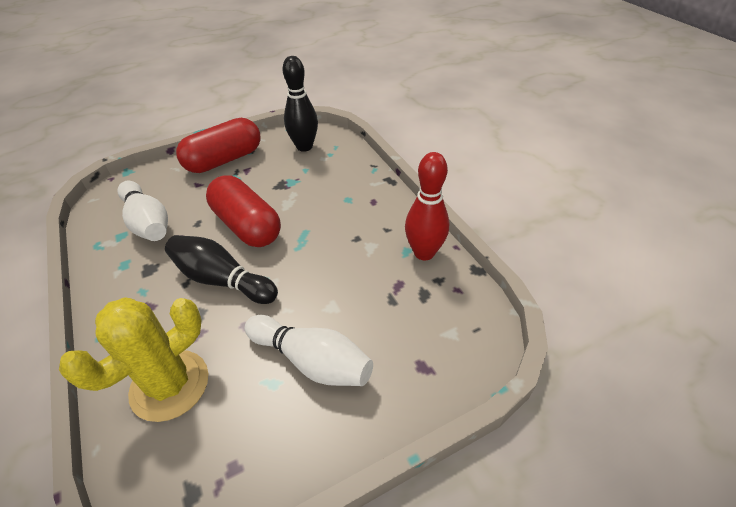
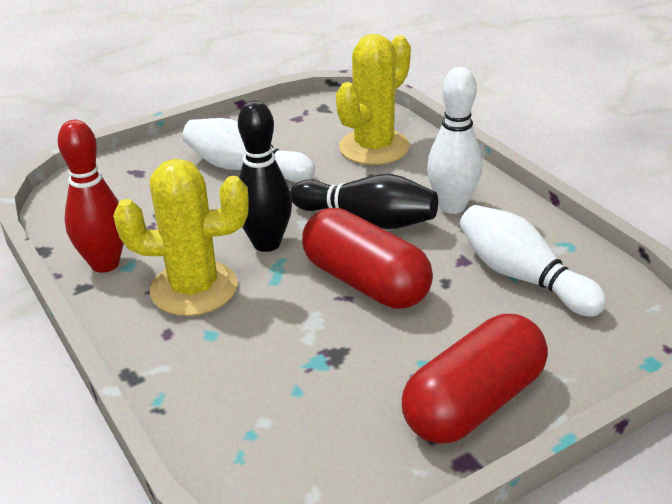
camera: 175 degrees right, 10 degrees down
(149, 289) = (452, 206): none -> white bowling pin
(304, 147) = (311, 451): black bowling pin -> black bowling pin (266, 243)
(358, 228) = (194, 288): none -> yellow cactus

